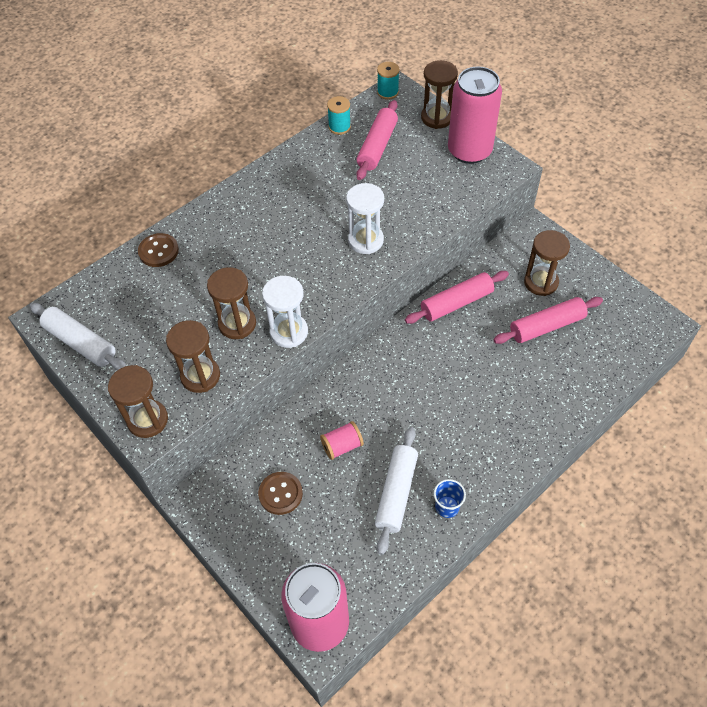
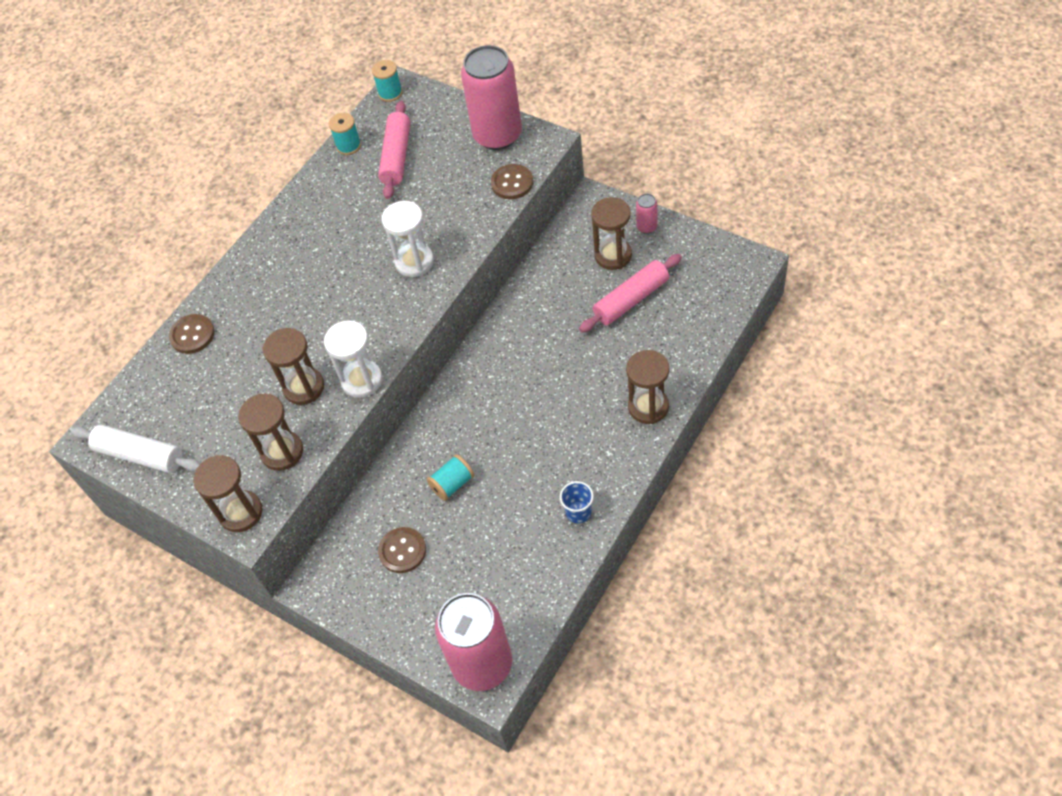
camera: 10 degrees left, 0 degrees up
(342, 446) = (452, 484): pink spool -> turquoise spool
(396, 493) = (523, 514): white rolling pin -> none
(437, 118) = (452, 108): brown hourglass -> brown hourglass (648, 407)
(456, 303) = (530, 302): pink rolling pin -> none
(470, 195) = (512, 183): none -> brown button
(577, 265) = (647, 227): none -> pink can

